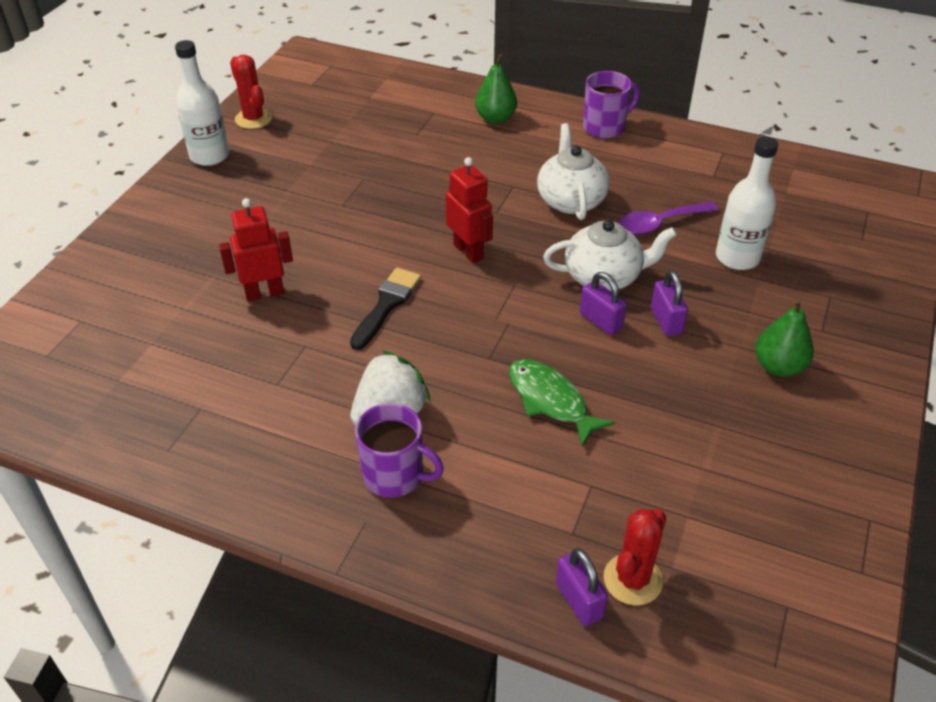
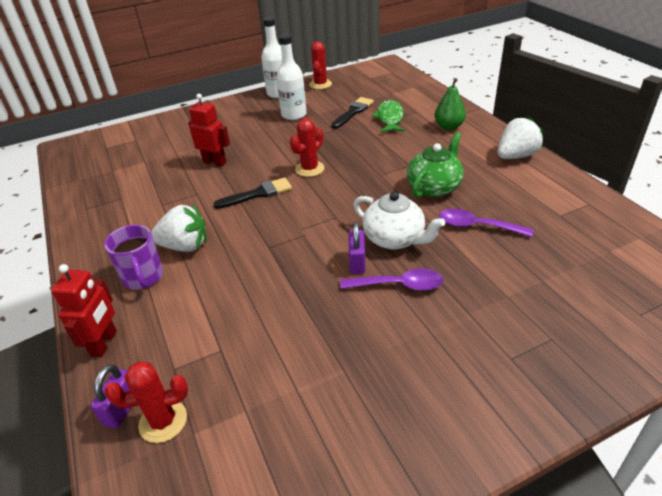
camera: 45 degrees right, 5 degrees down
(356, 143) = (353, 112): none -> black brush
(406, 243) = (310, 169): none -> red cactus
(468, 251) = (336, 188): red robot -> red robot (104, 343)
(550, 401) = (266, 289): green fish -> green fish (390, 118)
(571, 200) = (434, 187): white teapot -> green teapot
(605, 127) = (516, 156): purple mug -> white strawberry
(666, 321) = (399, 285): purple padlock -> purple spoon
(737, 257) = (507, 273): white bottle -> white bottle (294, 115)
(778, 366) = (440, 360): green pear -> none

